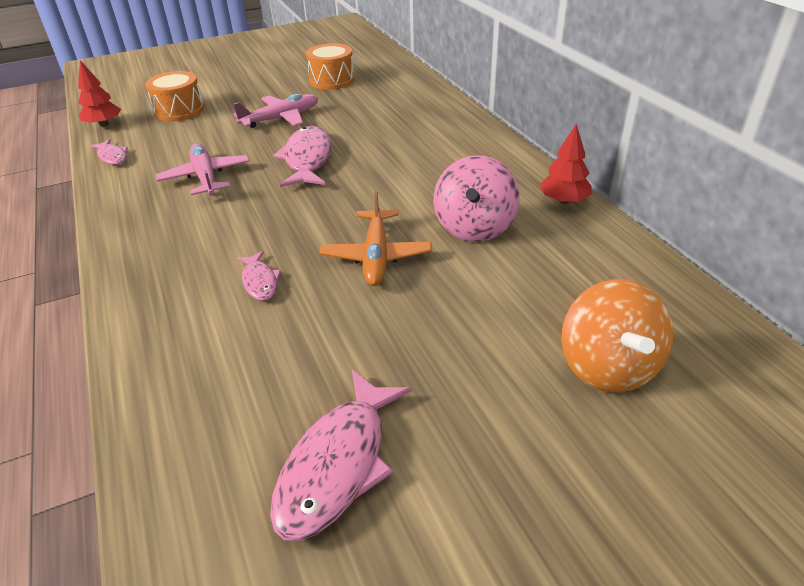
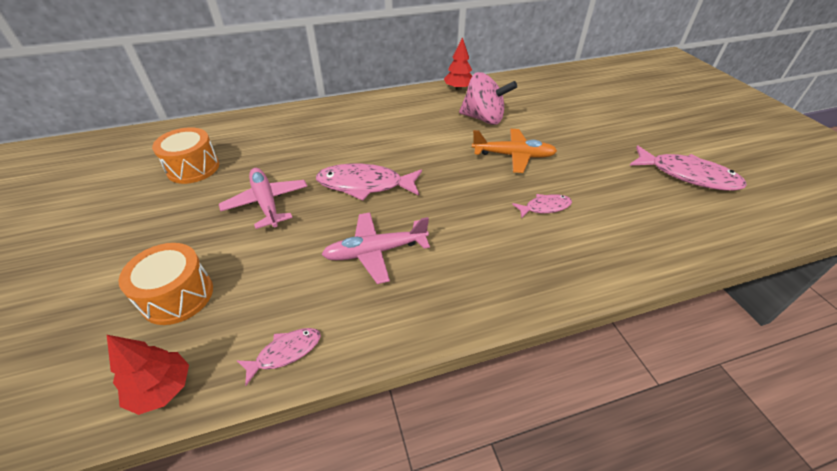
camera: 85 degrees left, 5 degrees up
(608, 367) = (597, 99): orange spinning top -> none

